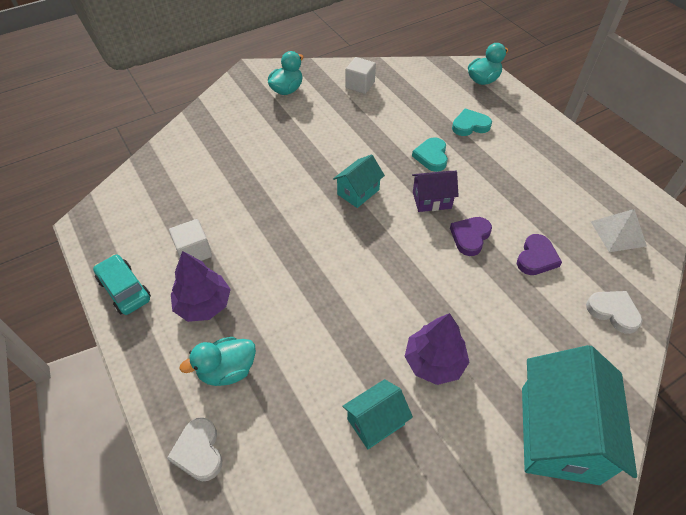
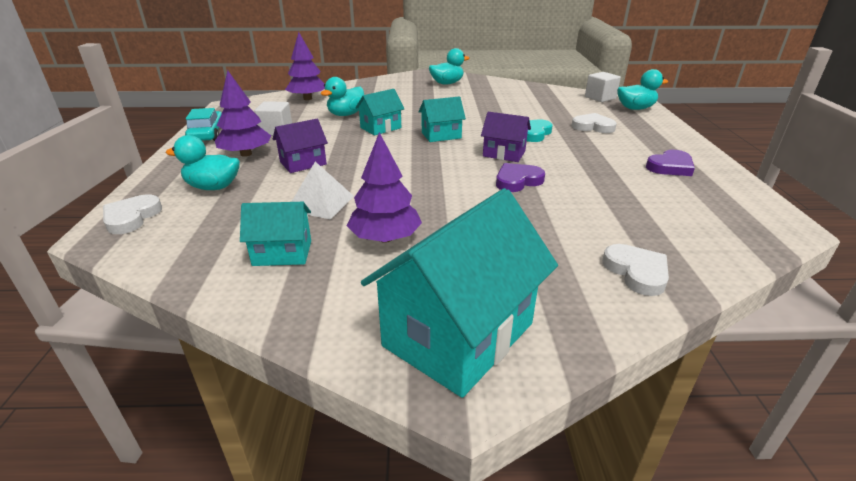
camera: 30 degrees right, 20 degrees down
(165, 175) = (307, 98): none -> purple tree
(237, 191) = (346, 114): none -> turquoise duck
(274, 293) = (303, 163): none -> purple house
(293, 202) = (381, 128): none -> turquoise house
(360, 85) = (511, 91): white cube -> white cube (600, 98)
(470, 125) = (593, 126): turquoise heart -> white heart
(536, 258) = (577, 211): purple heart -> purple heart (670, 167)
(618, 233) = (702, 222): white pyramid -> white pyramid (320, 203)

